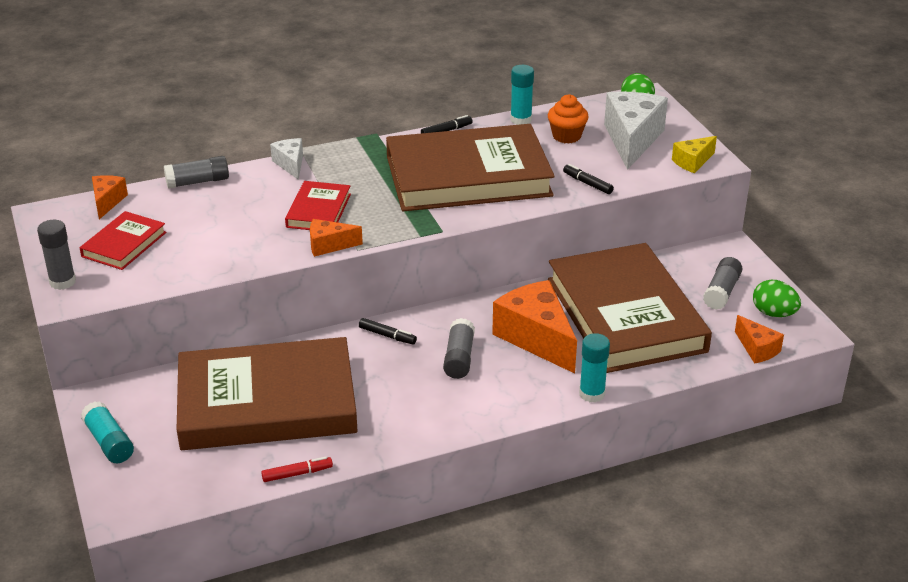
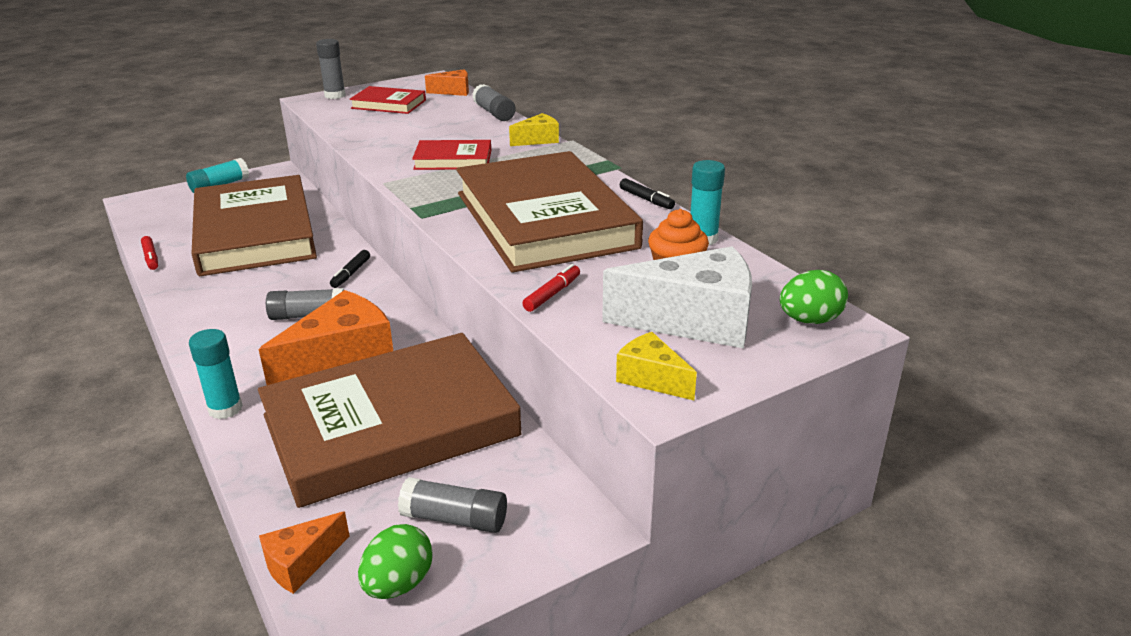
camera: 80 degrees right, 5 degrees down
(290, 164) = (538, 140): white cheese -> yellow cheese
(329, 245) = (389, 170): orange cheese -> none
(587, 183) = (552, 294): black marker -> red marker

